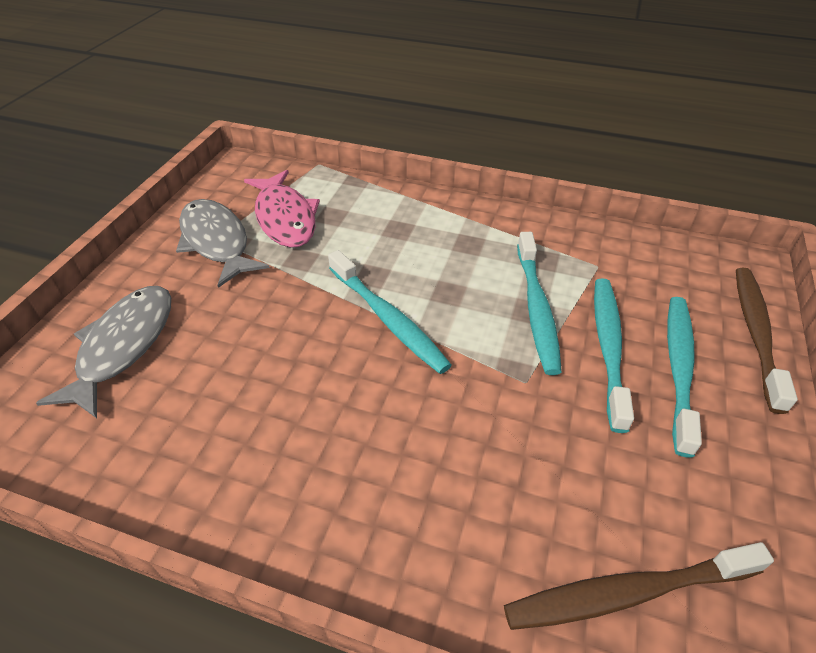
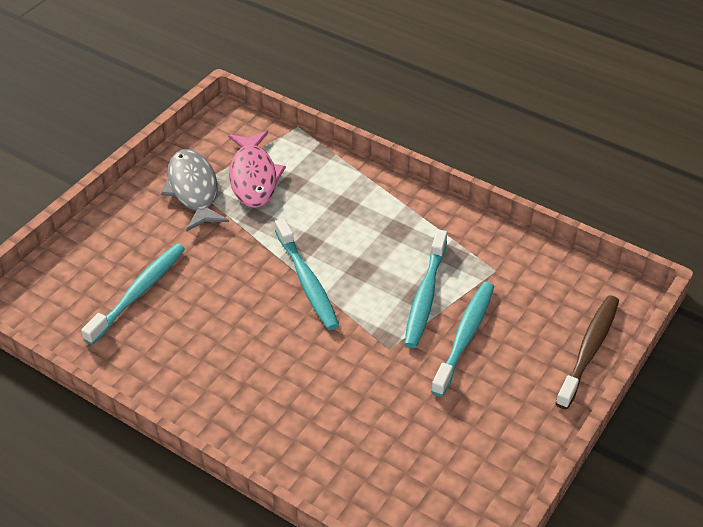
camera: 15 degrees right, 0 degrees up
(123, 346) = (111, 264): grey fish -> none
(627, 593) = (389, 483): brown toothbrush -> none
(678, 368) = (509, 362): turquoise toothbrush -> turquoise toothbrush (138, 292)

